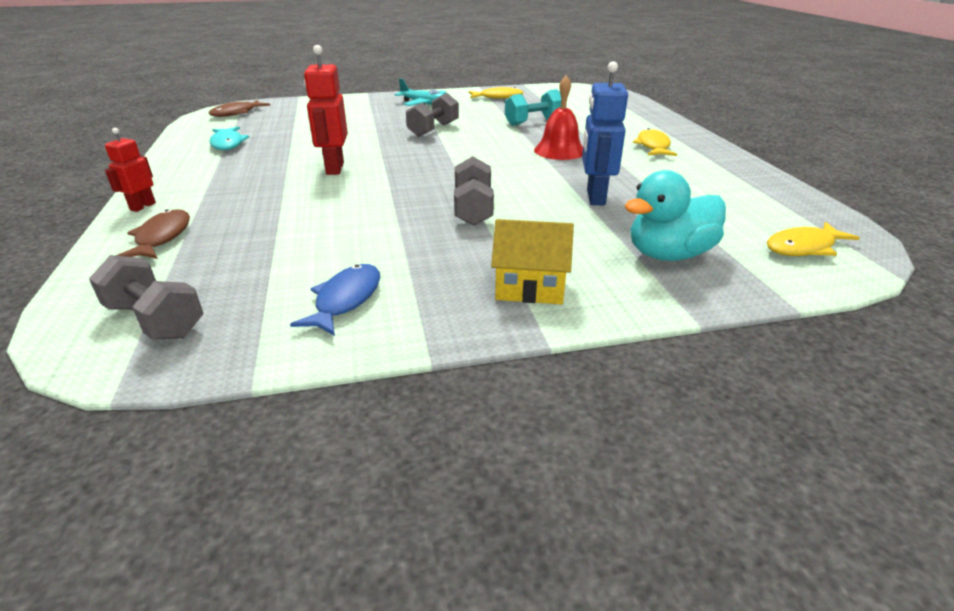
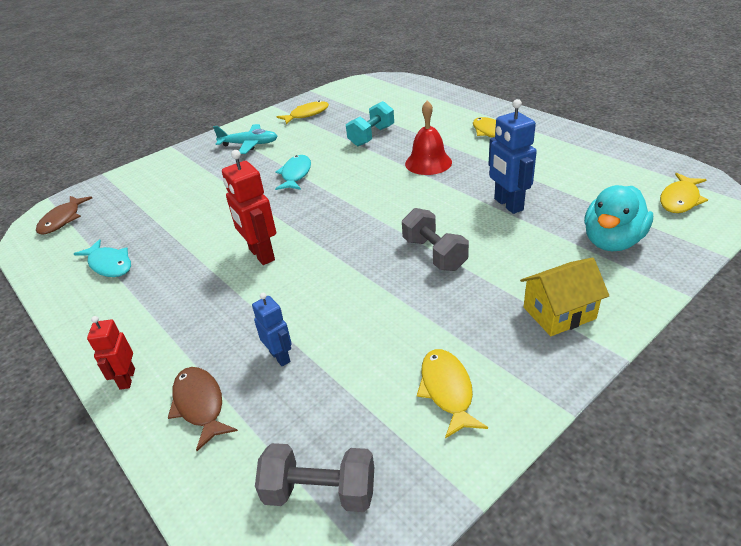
camera: 25 degrees left, 5 degrees up
(255, 231) = (280, 357): none -> blue robot
(345, 300) = (447, 390): blue fish -> yellow fish
(433, 130) = (295, 174): grey dumbbell -> turquoise fish

